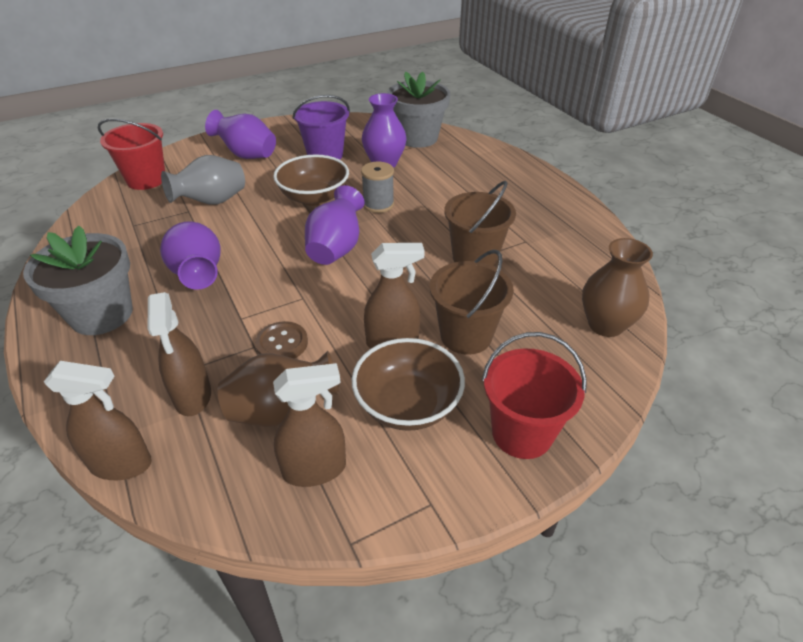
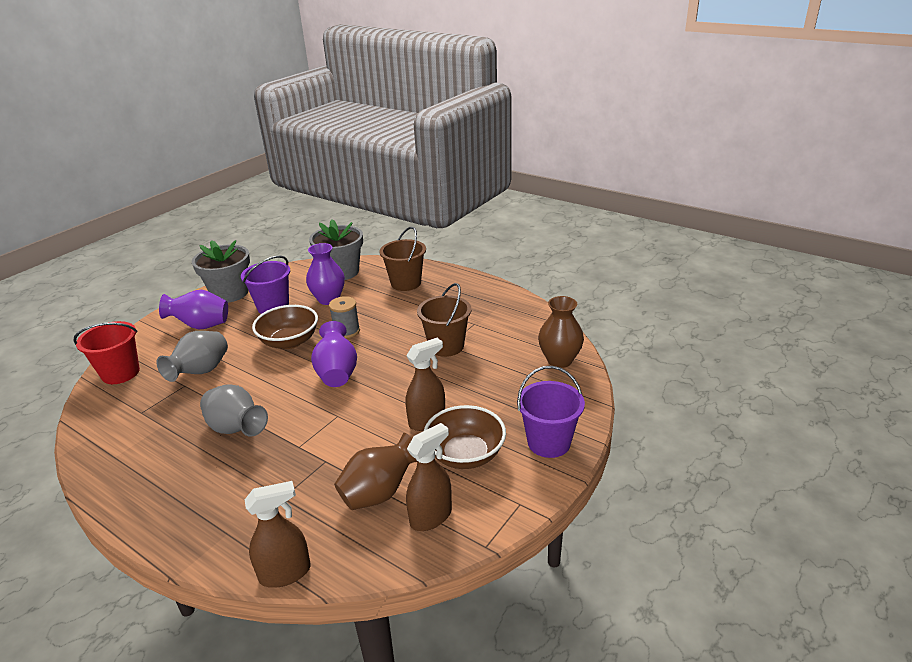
camera: 25 degrees left, 10 degrees down
(101, 314) = (175, 486): grey flower pot -> grey flower pot (230, 293)
(193, 396) = (304, 510): brown spray bottle -> none
(198, 275) = (237, 429): purple vase -> grey vase
(282, 343) = (346, 451): brown button -> none
(466, 335) = (475, 398): brown bucket -> brown bucket (406, 283)
(522, 433) = (549, 442): red bucket -> purple bucket

